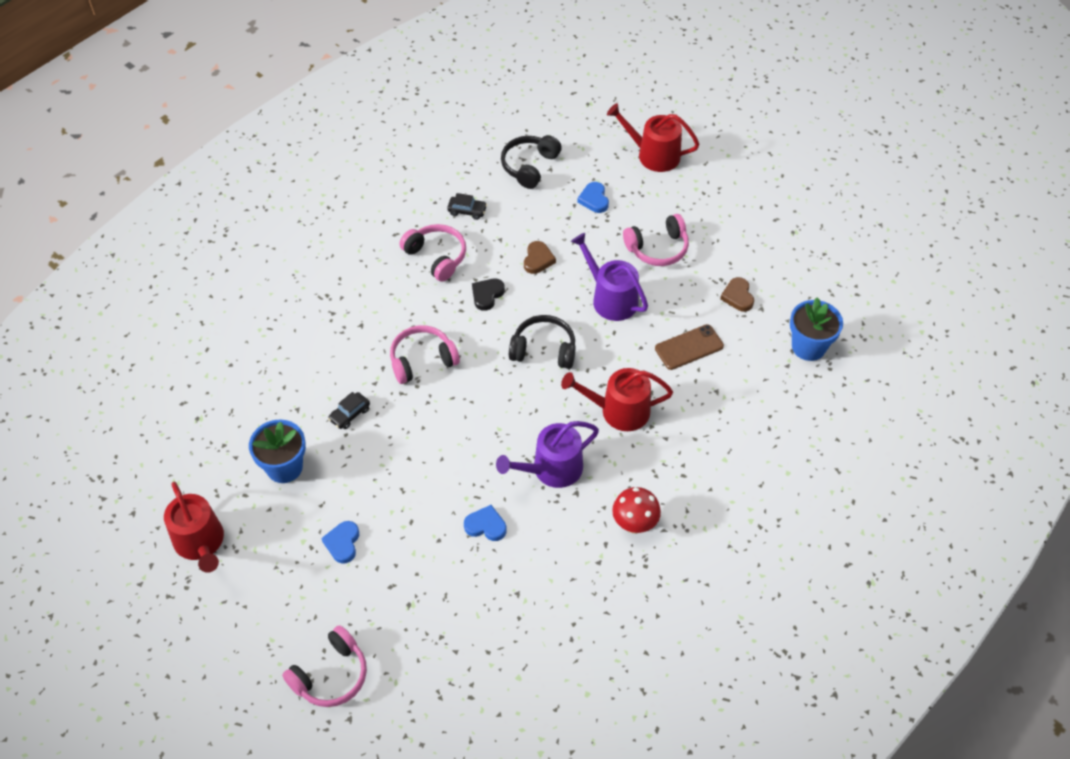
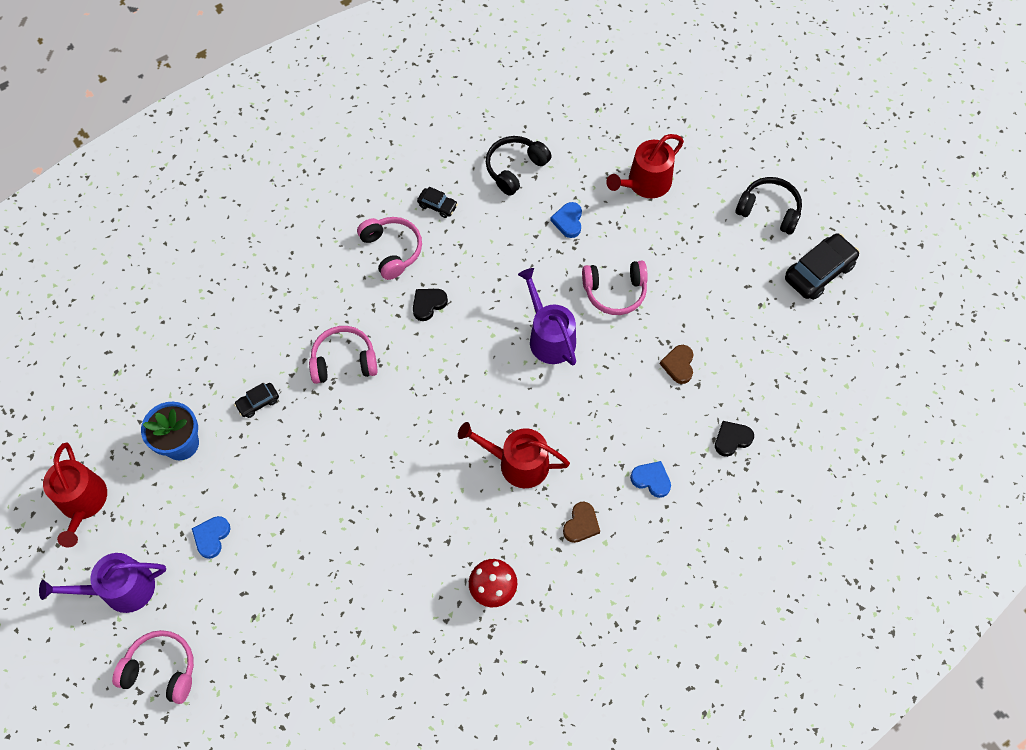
camera: 15 degrees right, 10 degrees up
(331, 675) = (161, 669): pink headphones -> pink headphones turned 135 degrees counterclockwise
(486, 525) = (350, 554): blue heart -> blue heart (651, 480)
(538, 259) = (490, 276): brown heart -> brown heart (581, 524)
(544, 350) = (465, 378): black headphones -> black headphones (769, 210)
(552, 469) = (432, 510): purple watering can -> purple watering can (121, 589)
(653, 155) = (645, 183): red watering can -> red watering can turned 75 degrees counterclockwise
(689, 347) = (610, 410): brown phone -> none
(808, 347) = (732, 439): blue flower pot -> black heart
(834, 195) = (818, 272): none -> black car

